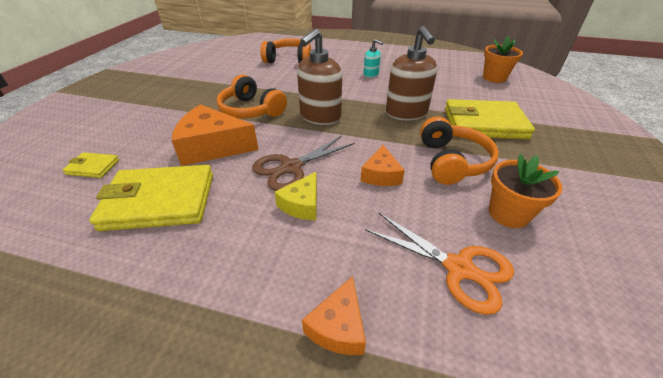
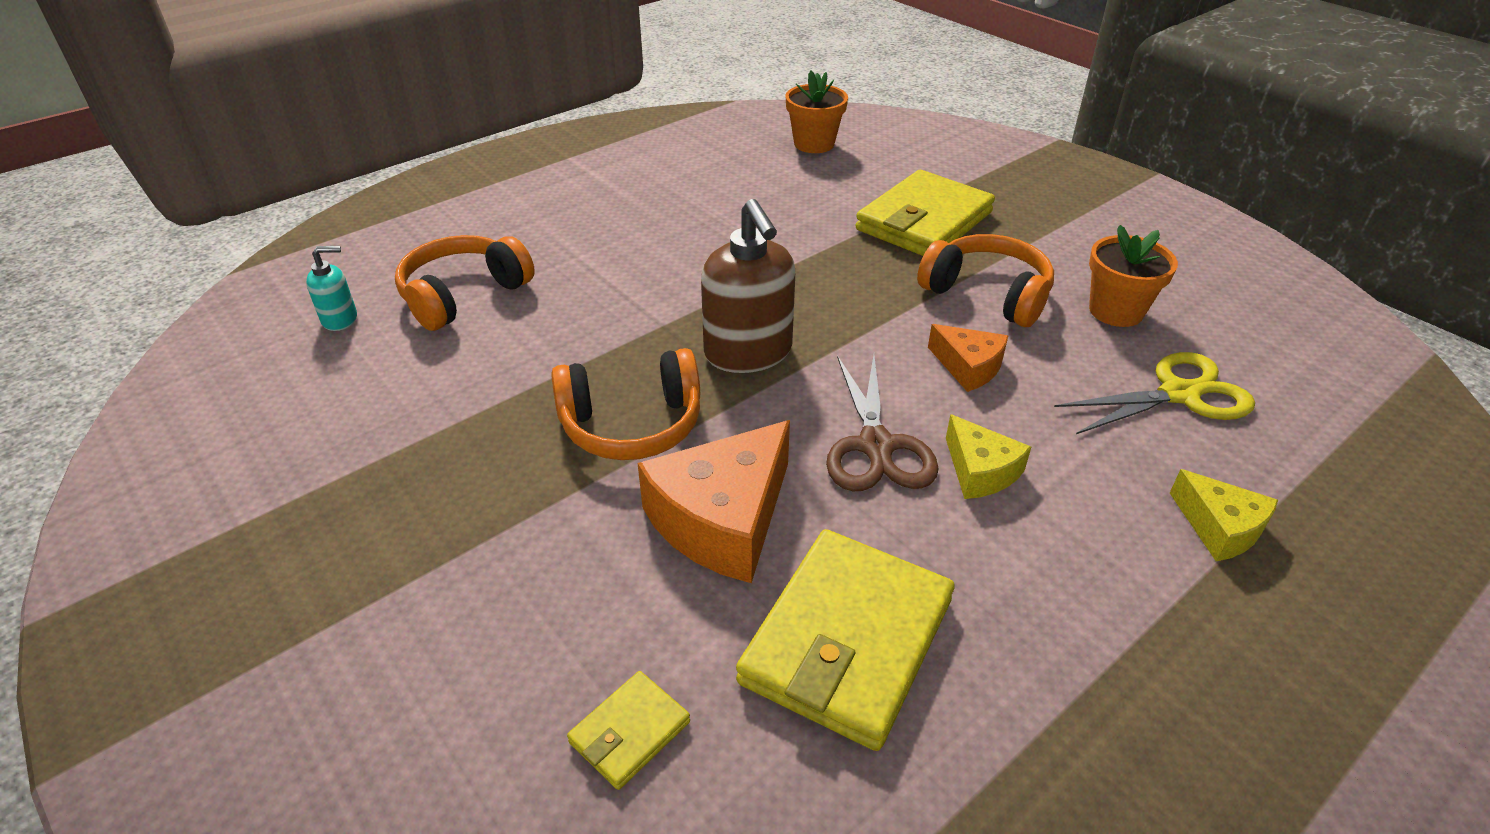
camera: 55 degrees left, 0 degrees up
(338, 327) = (1219, 527): orange cheese -> yellow cheese
(371, 74) = (661, 235): turquoise soap dispenser -> turquoise soap dispenser (340, 319)
(406, 113) = (830, 266): brown soap dispenser -> none
(458, 268) = (1179, 394): orange scissors -> yellow scissors

